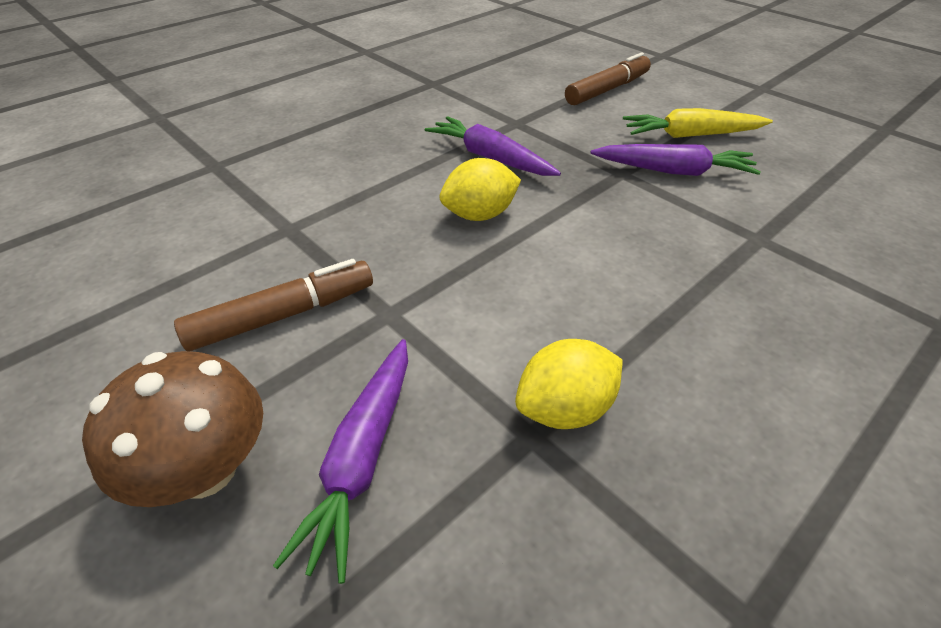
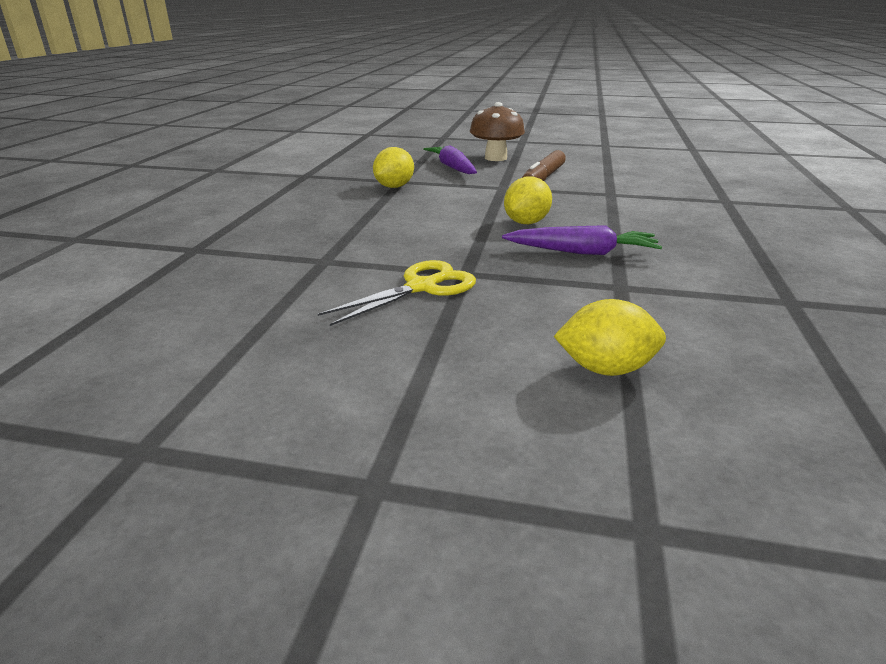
camera: 145 degrees right, 15 degrees down
(607, 90) = (605, 369): brown marker -> yellow lemon
(674, 171) = (421, 287): purple carrot -> yellow scissors
(690, 135) = (433, 332): yellow carrot -> none

